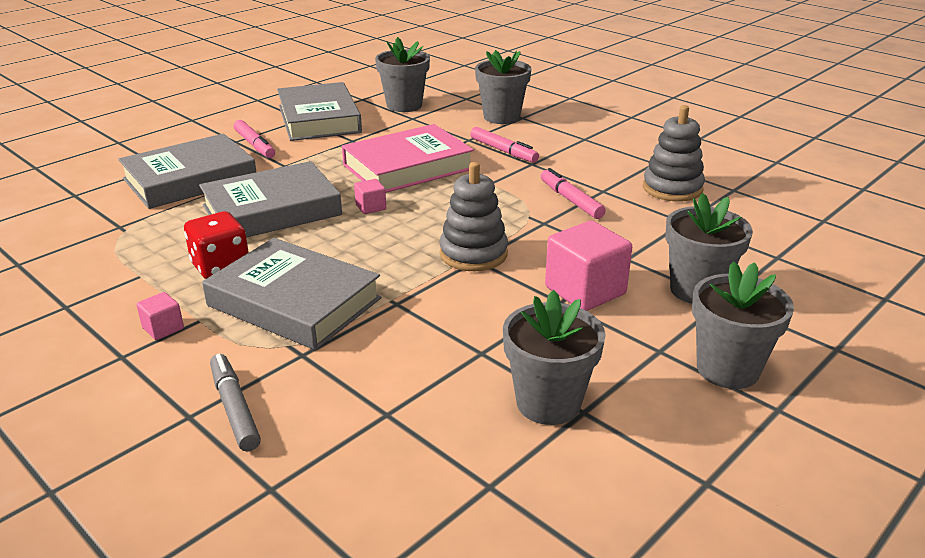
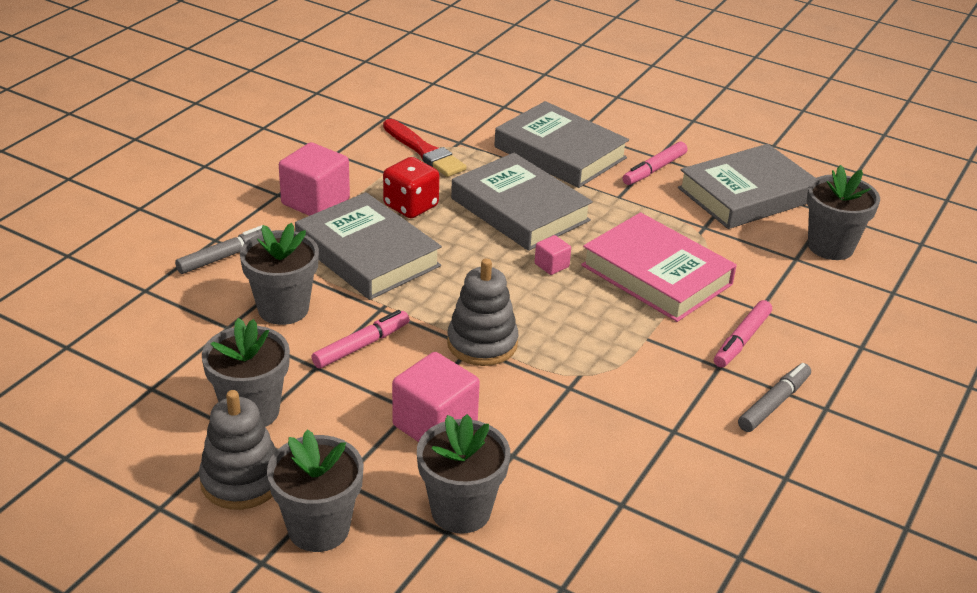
camera: 75 degrees right, 5 degrees up
(118, 248) = (424, 151): none -> red brush
(163, 328) = (315, 202): pink cube -> pink cube, size x2.06
(294, 302) = (367, 254): grey book -> grey book turned 60 degrees counterclockwise
(501, 117) = (849, 328): grey flower pot -> grey flower pot (283, 309)
(571, 200) = (634, 404): pink marker -> pink marker (361, 346)
(577, 153) = (774, 403): none -> grey marker
(672, 188) = (711, 494): grey stacking toy -> grey stacking toy (241, 480)

